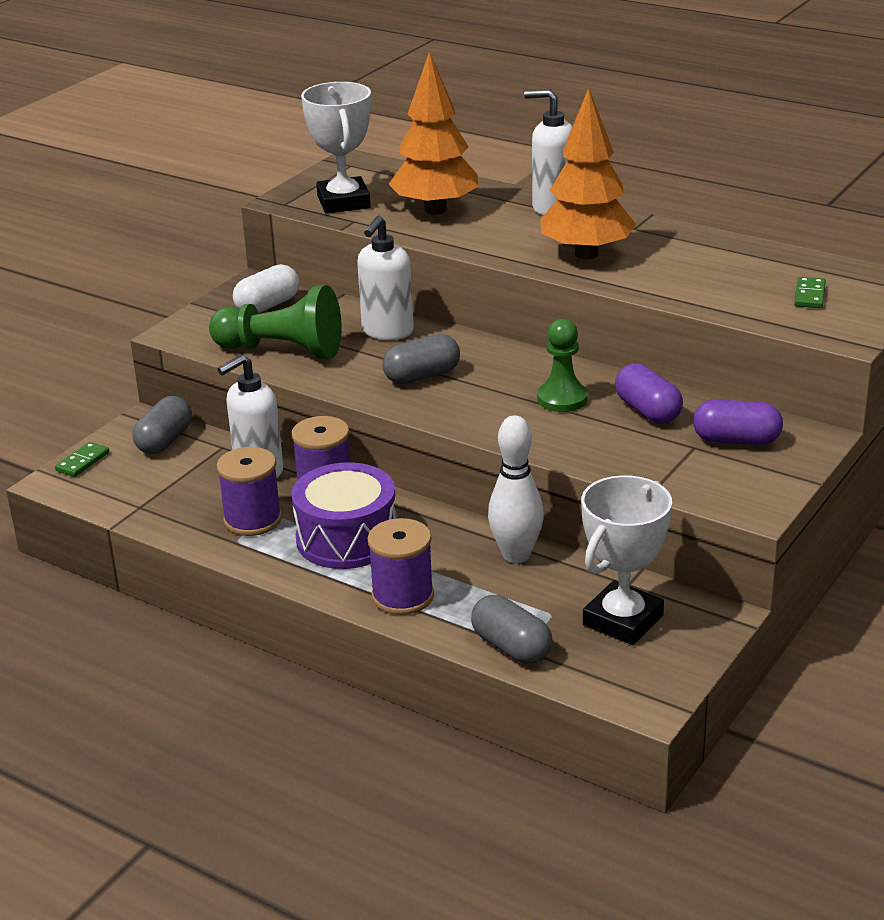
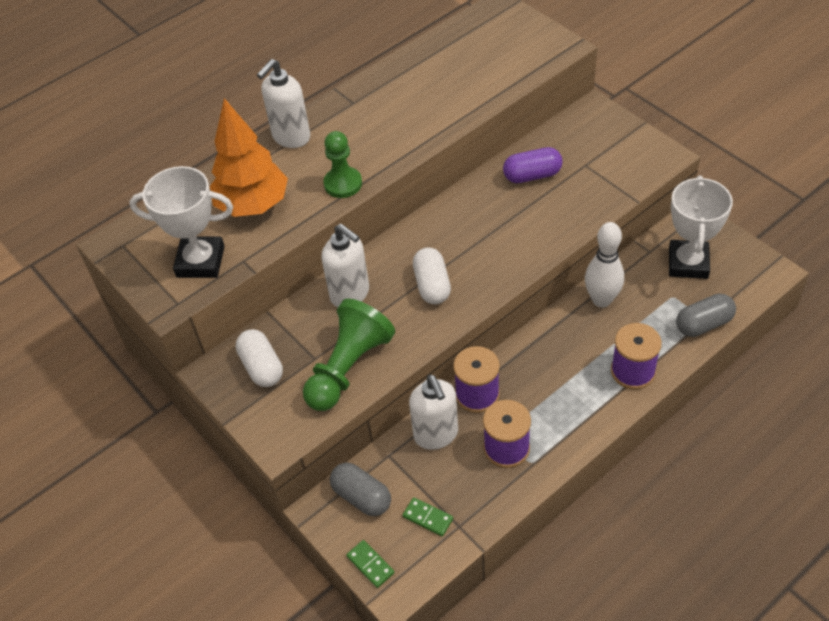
camera: 70 degrees left, 20 degrees up
(347, 538) = (551, 392): purple drum -> none
(422, 376) = (432, 285): grey capsule -> white capsule
(562, 399) = (498, 214): green pawn -> green pawn (343, 184)
(586, 254) = (383, 136): orange tree -> none
(623, 620) = (688, 263): white trophy -> white trophy turned 45 degrees clockwise
(736, 440) = (585, 144): purple capsule -> none
(809, 295) = (500, 47): green domino -> green domino (427, 518)

